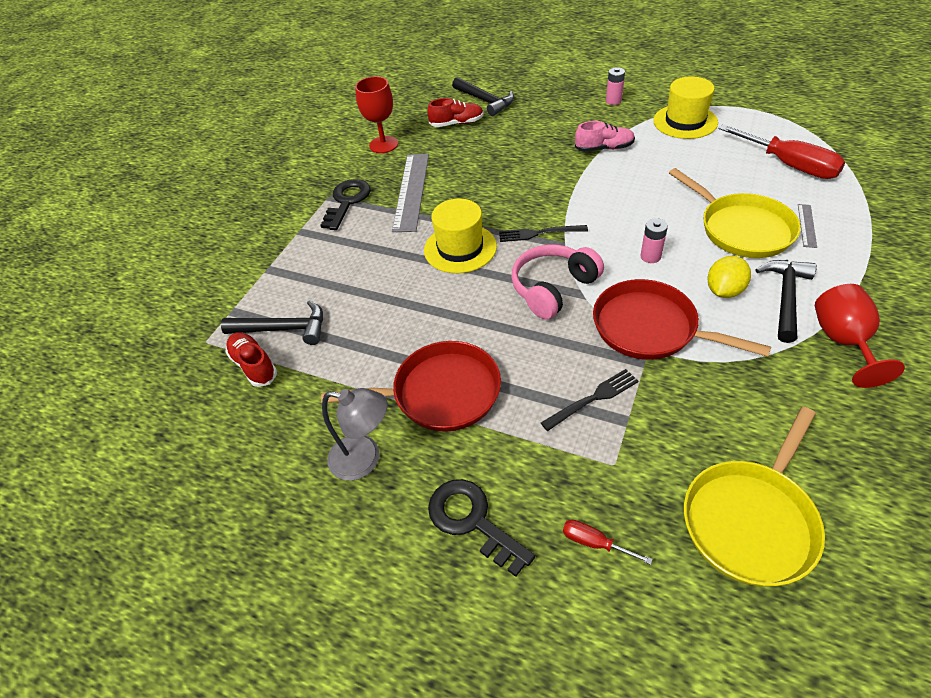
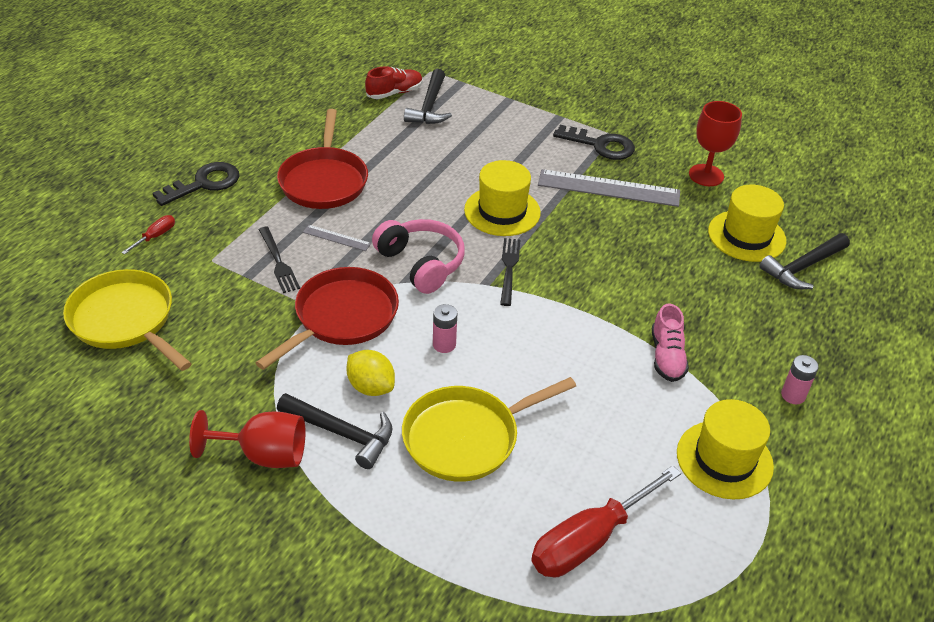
camera: 90 degrees right, 5 degrees down
(365, 459) = (280, 140): grey lamp -> none
(457, 123) = (746, 236): red shoe -> yellow hat
(806, 225) = (454, 503): grey ruler -> grey ruler (336, 238)

